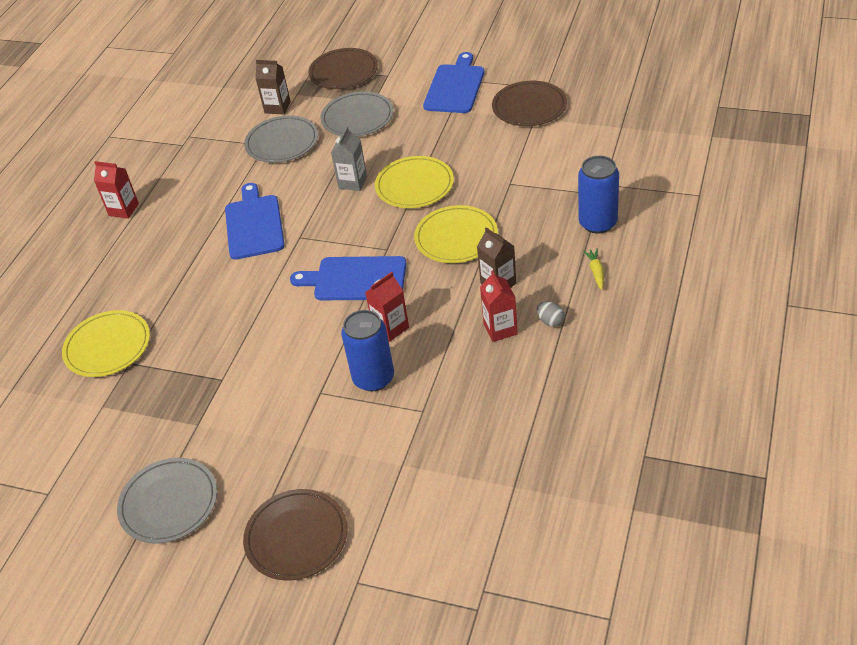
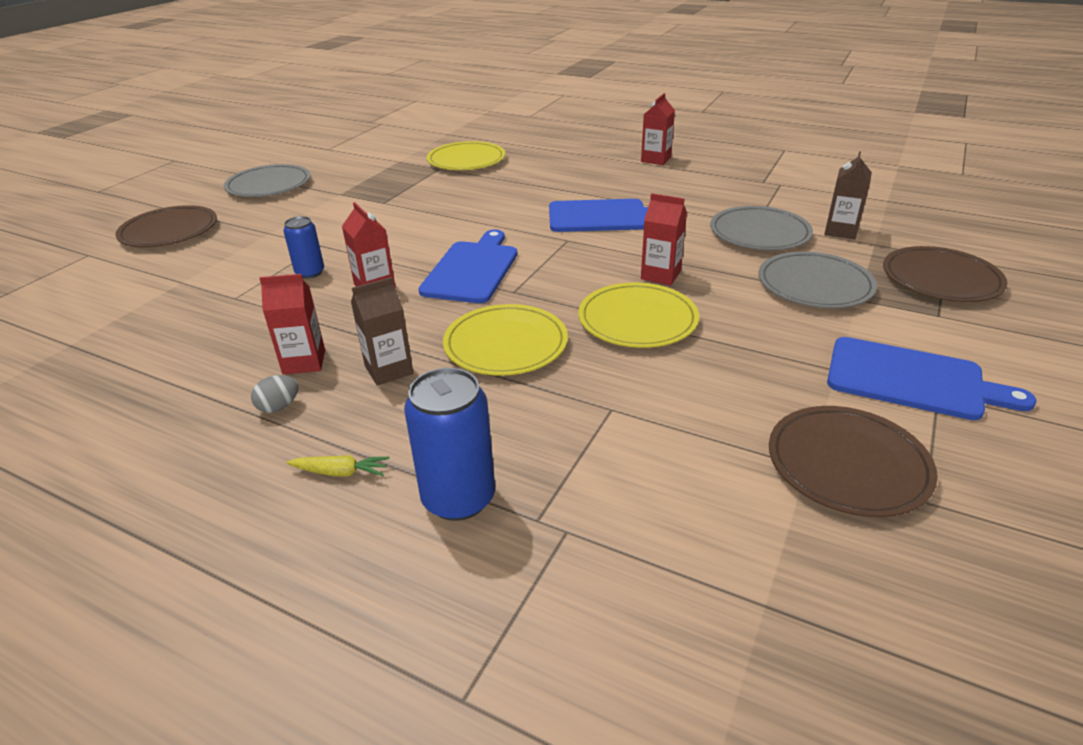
camera: 95 degrees right, 10 degrees down
(352, 182) = (660, 275): grey carton -> red carton
(373, 378) = (310, 273): blue can -> blue can, size x0.61

